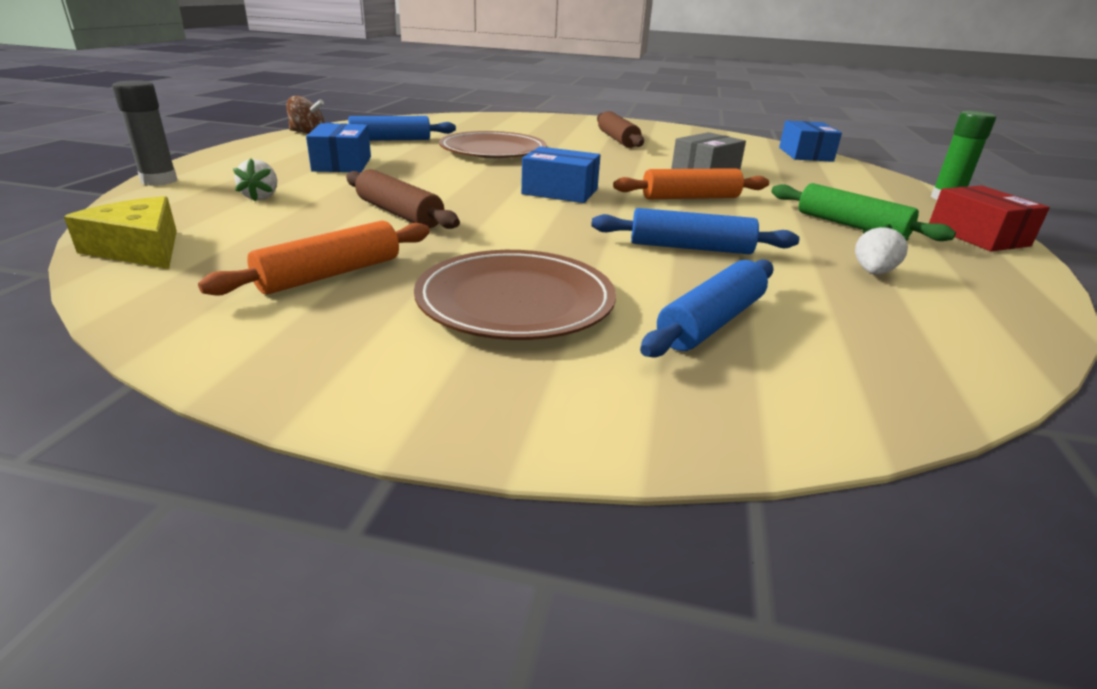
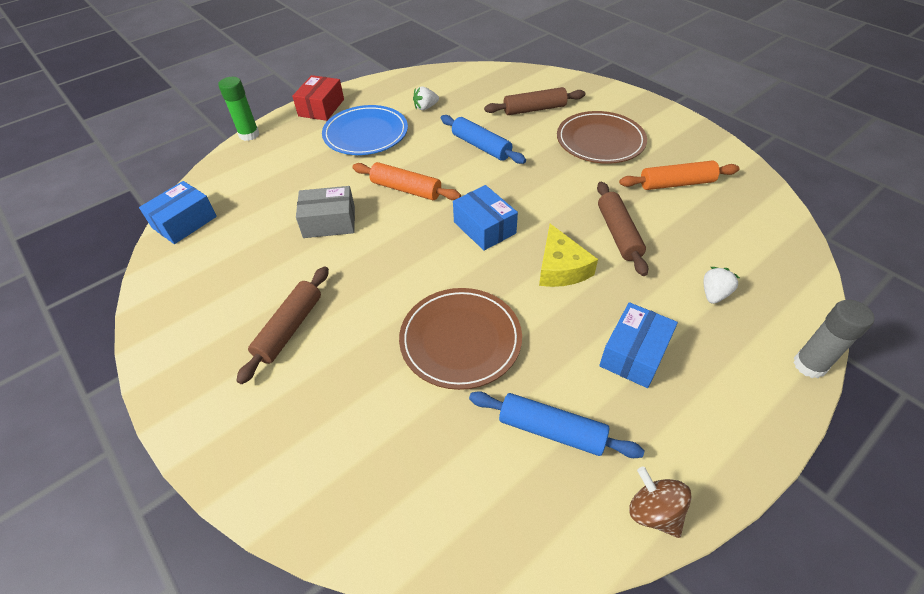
camera: 140 degrees left, 20 degrees up
(140, 249) = (782, 241): yellow cheese -> yellow cheese (561, 268)
(711, 322) = (534, 109): blue rolling pin -> brown rolling pin
(851, 225) = (366, 134): green rolling pin -> blue plate

